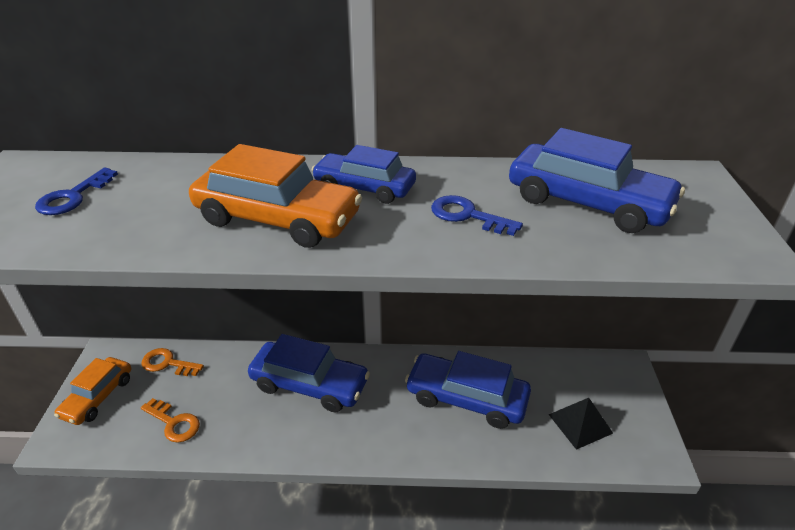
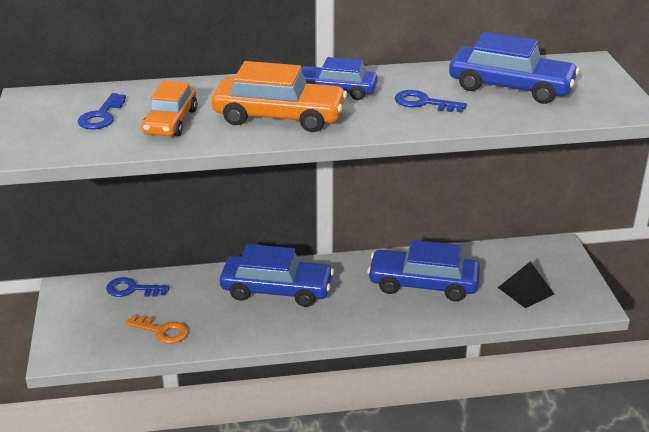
camera: 10 degrees left, 5 degrees down
(98, 397) = (77, 321): orange car -> orange car (170, 122)
(167, 363) = (132, 289): orange key -> blue key

